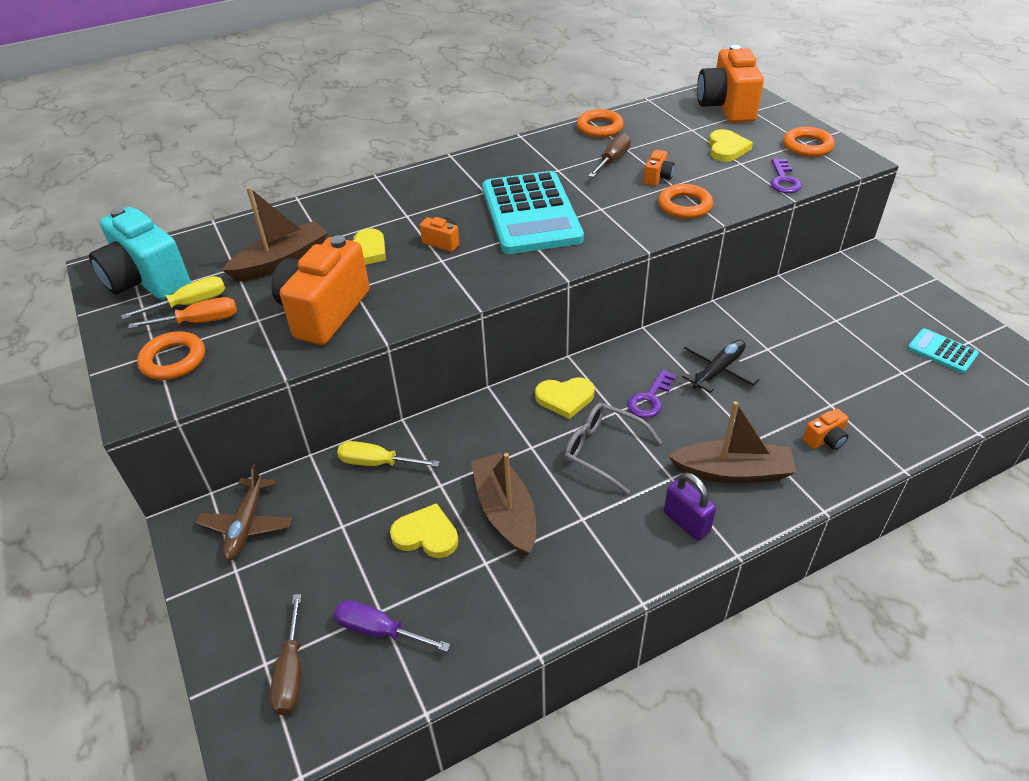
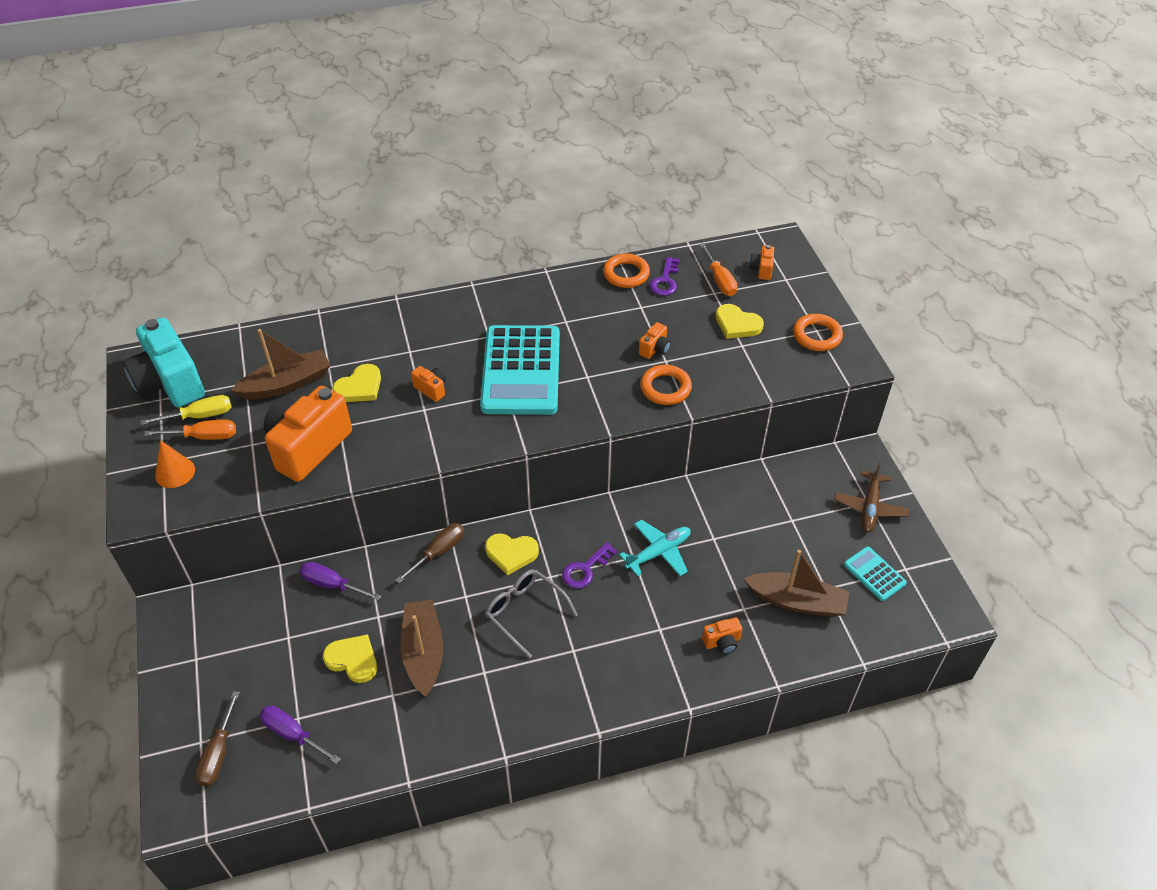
camera: 10 degrees right, 5 degrees up
(173, 360) = (175, 472): orange ring -> orange cone
(247, 525) = (213, 620): brown plane -> brown plane (869, 508)
(377, 463) = (332, 584): yellow screwdriver -> purple screwdriver
(612, 160) = (621, 319): brown screwdriver -> brown screwdriver (439, 552)
(686, 522) = (569, 694): purple padlock -> none
(691, 120) = (719, 280): none -> orange screwdriver
(718, 370) = (658, 552): black plane -> turquoise plane
(726, 107) = (761, 270): orange camera -> orange camera, size x0.43
(727, 148) = (737, 324): yellow heart -> yellow heart turned 105 degrees clockwise
(732, 472) = (627, 656): brown boat -> brown boat (797, 601)
(783, 180) = (773, 374): purple key -> purple key (665, 281)

